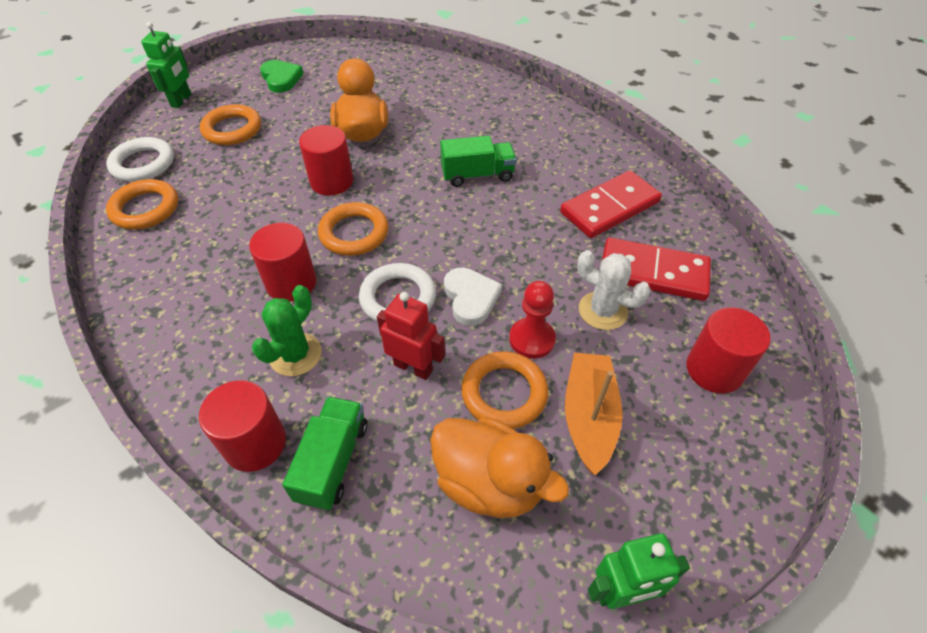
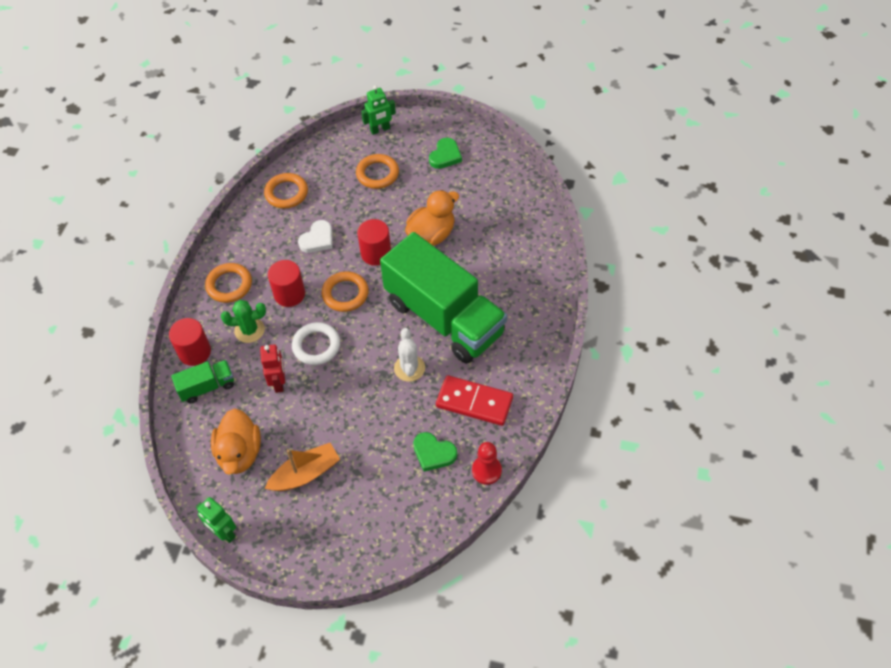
camera: 55 degrees right, 5 degrees up
(143, 164) = (315, 162): white ring -> none
(470, 298) = (342, 377): white heart -> white heart (317, 239)
(477, 175) = (444, 318): green truck -> green truck, size x2.37
(504, 393) = (292, 430): orange ring -> orange ring (229, 285)
(531, 339) = (336, 422): red pawn -> red pawn (486, 470)
(602, 311) = (382, 443): white cactus -> white cactus (409, 368)
(653, 273) = (433, 453): red domino -> green heart
(714, 370) = (380, 516): red cylinder -> none

